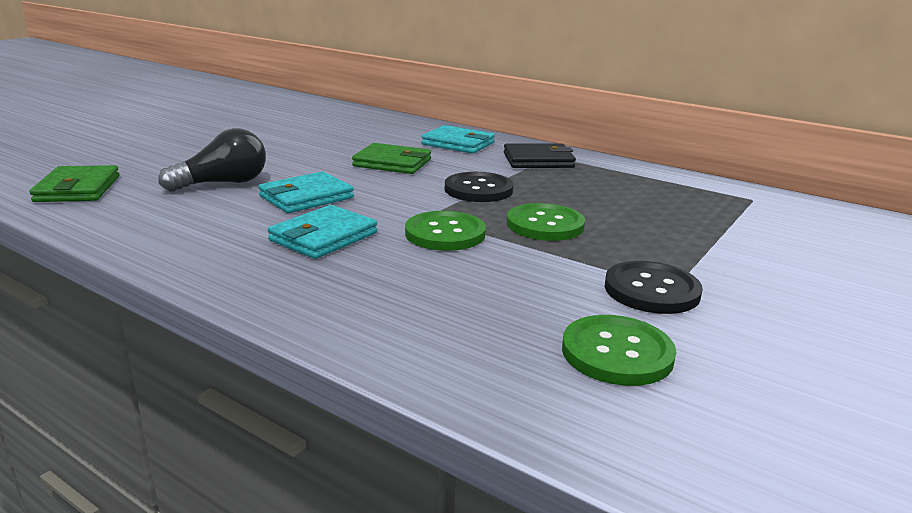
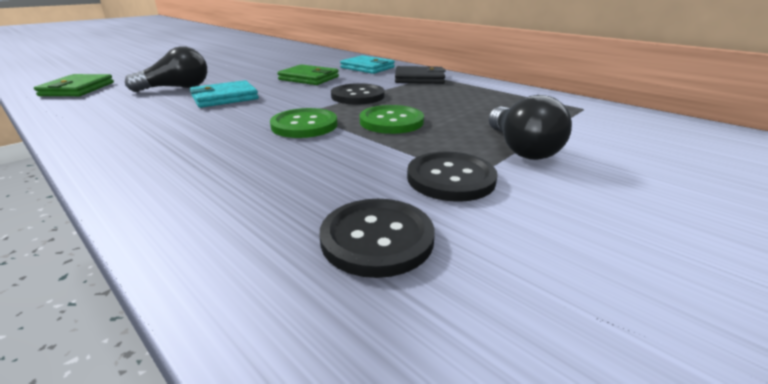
camera: 10 degrees right, 5 degrees up
(323, 237) = (208, 124): turquoise wallet -> none
(617, 353) = (377, 238): green button -> black button
(706, 253) = (521, 149): none -> black light bulb

